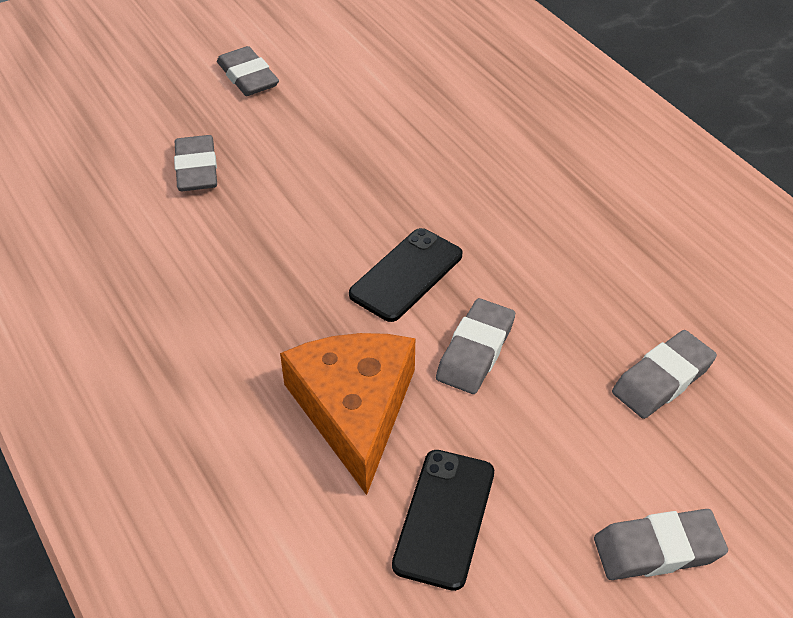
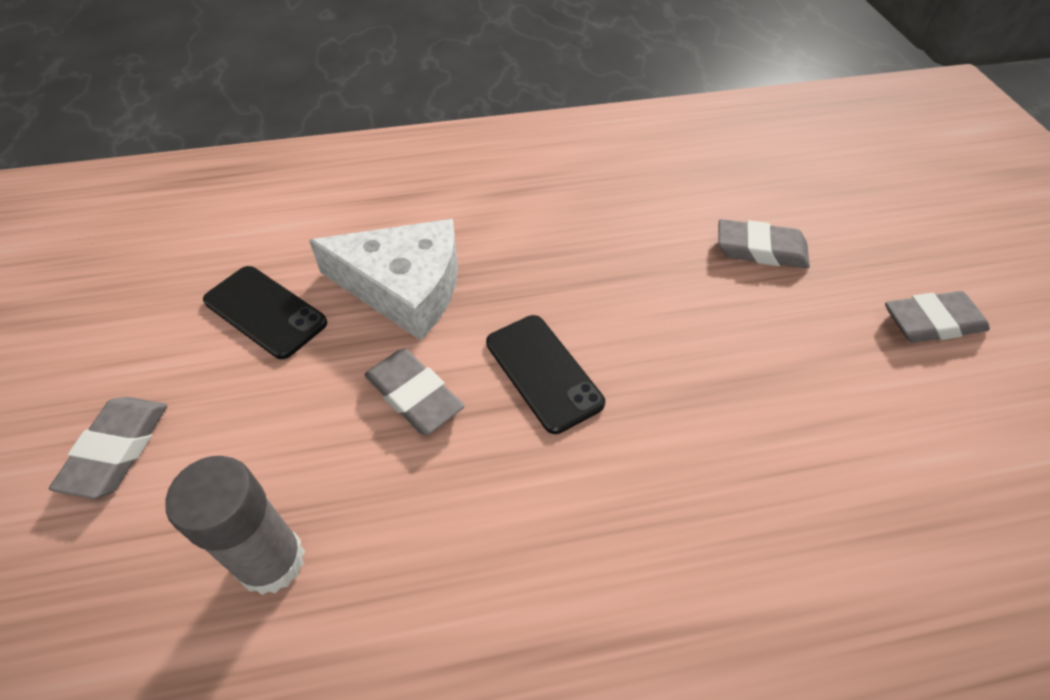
camera: 110 degrees right, 5 degrees up
(354, 409) = (404, 287): orange cheese -> white cheese
(662, 379) = (271, 561): grey eraser -> grey glue stick

